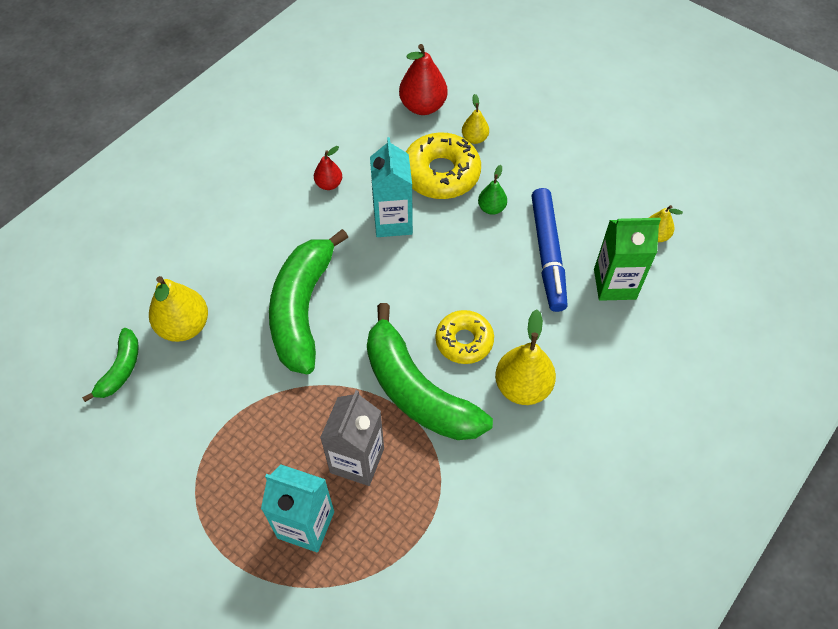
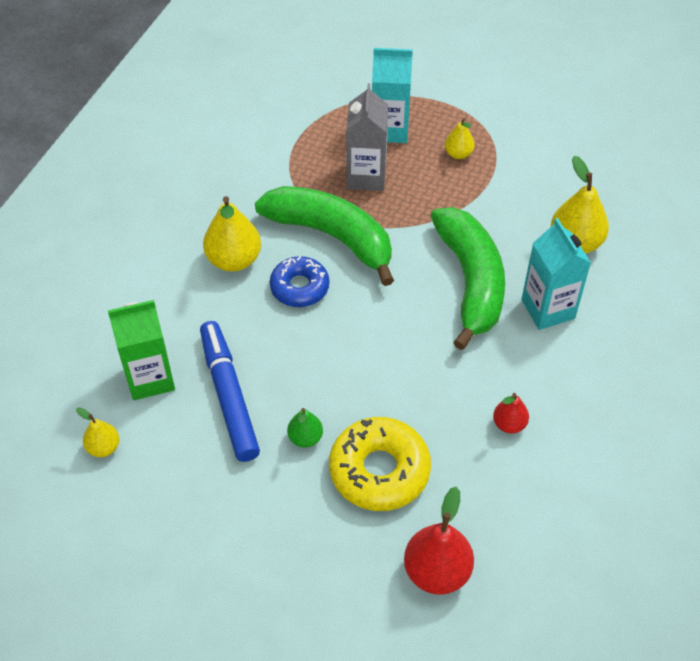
camera: 165 degrees right, 5 degrees down
(121, 369) = (608, 197): green banana -> none
(393, 221) = (415, 395): turquoise carton -> turquoise carton (548, 309)
(464, 341) = (299, 287): yellow donut -> blue donut
(474, 138) = (351, 535): yellow pear -> yellow pear (458, 154)

